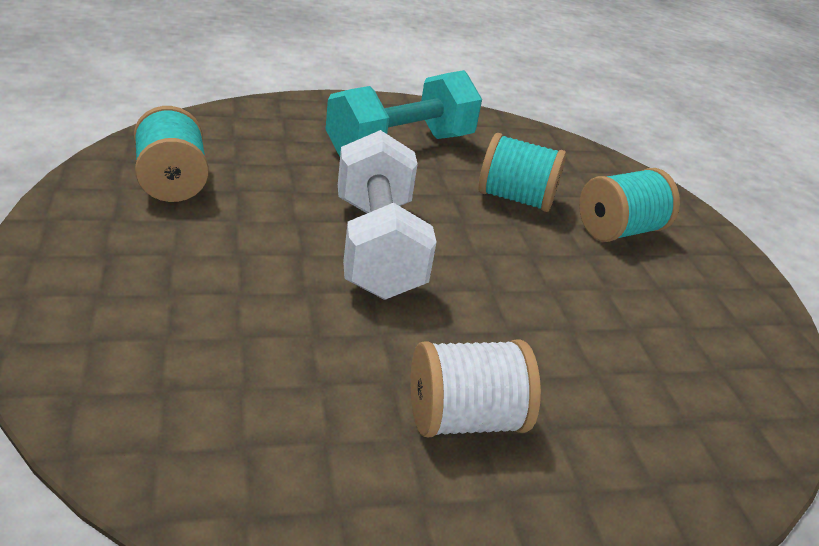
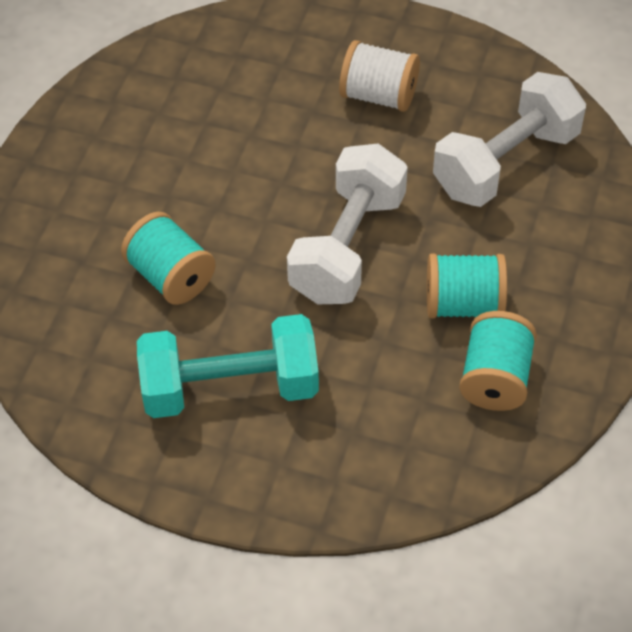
camera: 145 degrees left, 20 degrees up
(234, 375) = (506, 163): none -> white dumbbell
(619, 231) = (108, 211): turquoise spool -> turquoise spool (463, 304)

